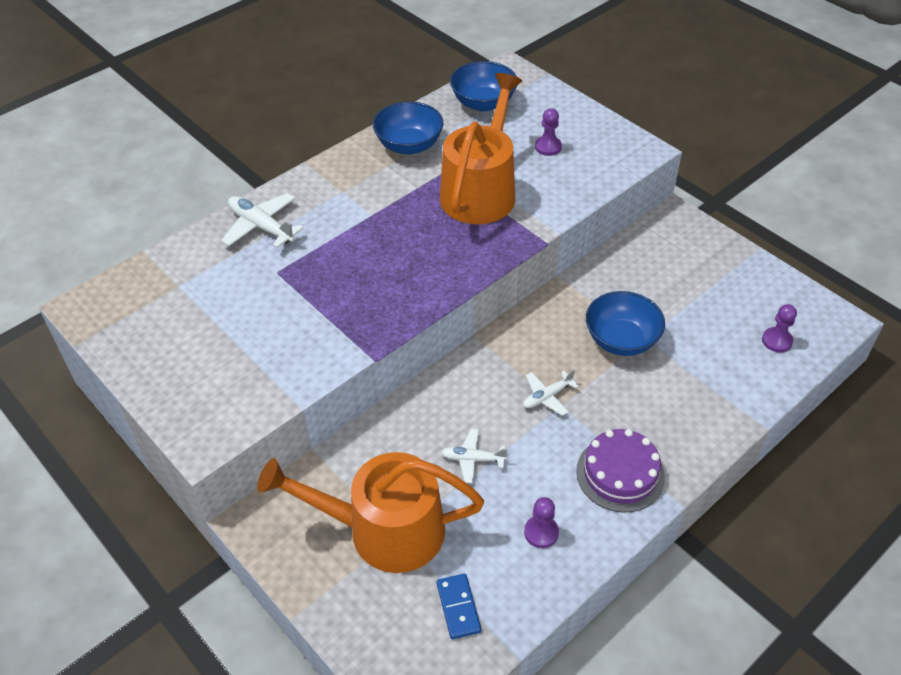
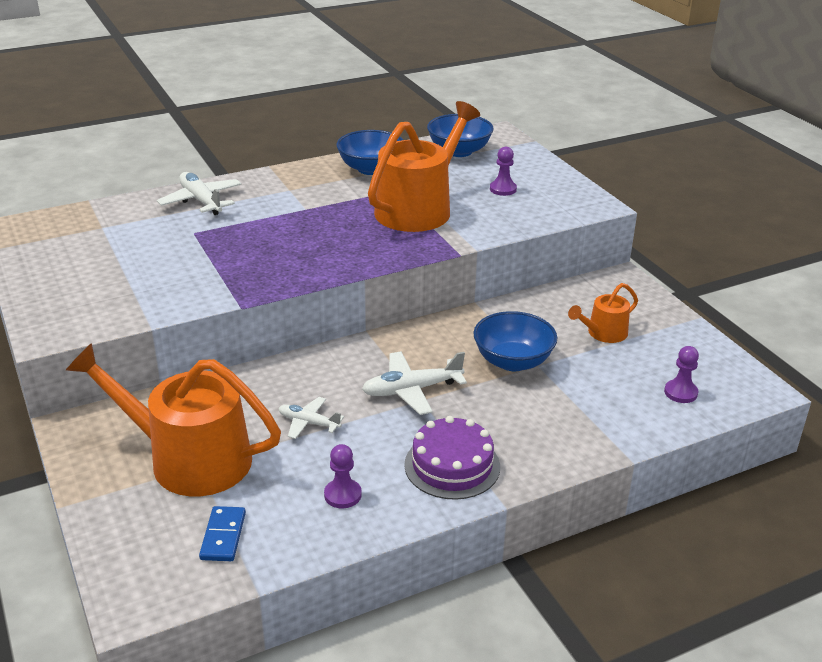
camera: 15 degrees right, 15 degrees down
(547, 396) = (412, 390): white plane -> white plane, size x1.59
(685, 287) = (603, 333): none -> orange watering can

